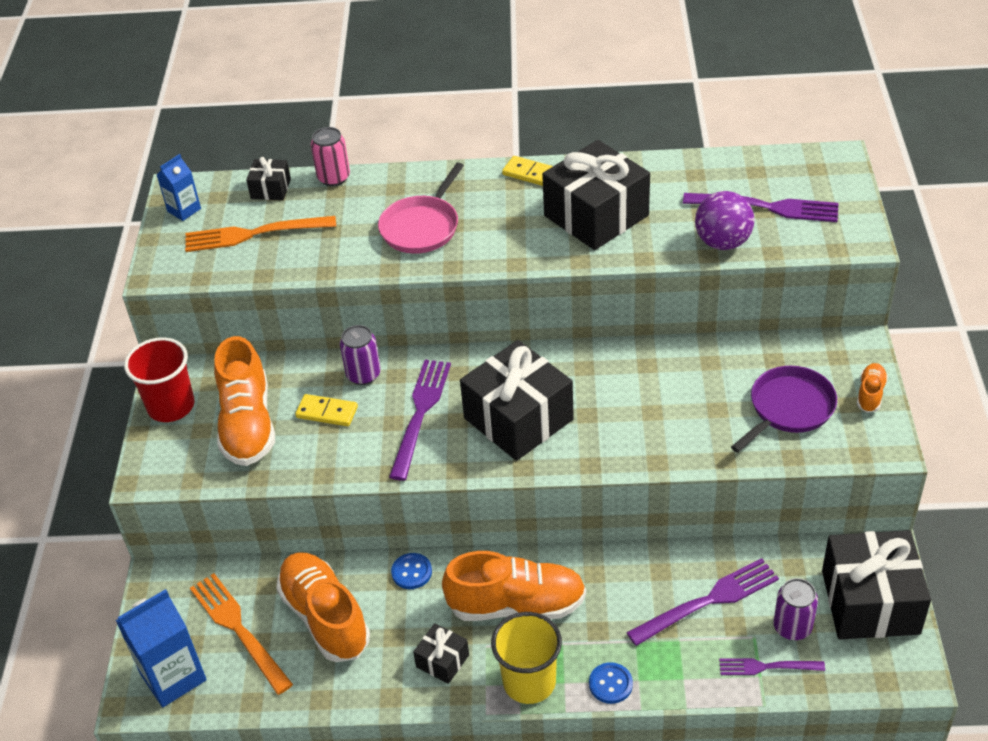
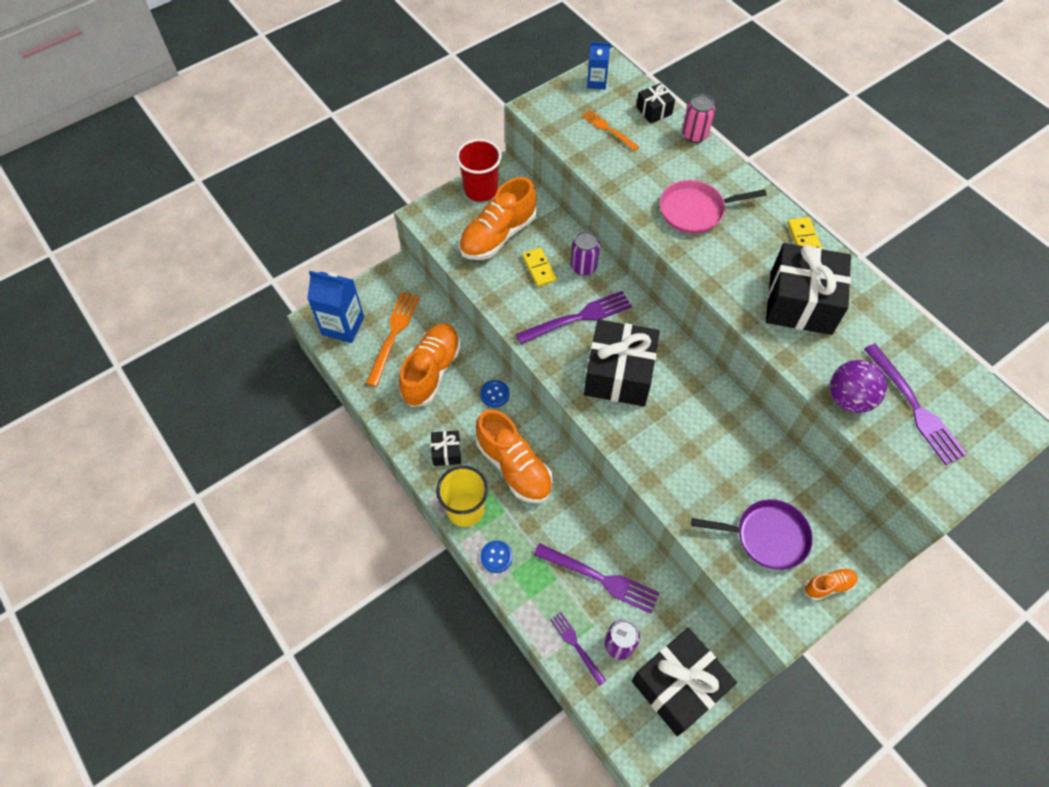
camera: 50 degrees right, 15 degrees up
(253, 234) = (608, 129): orange fork -> orange fork, size x0.60

